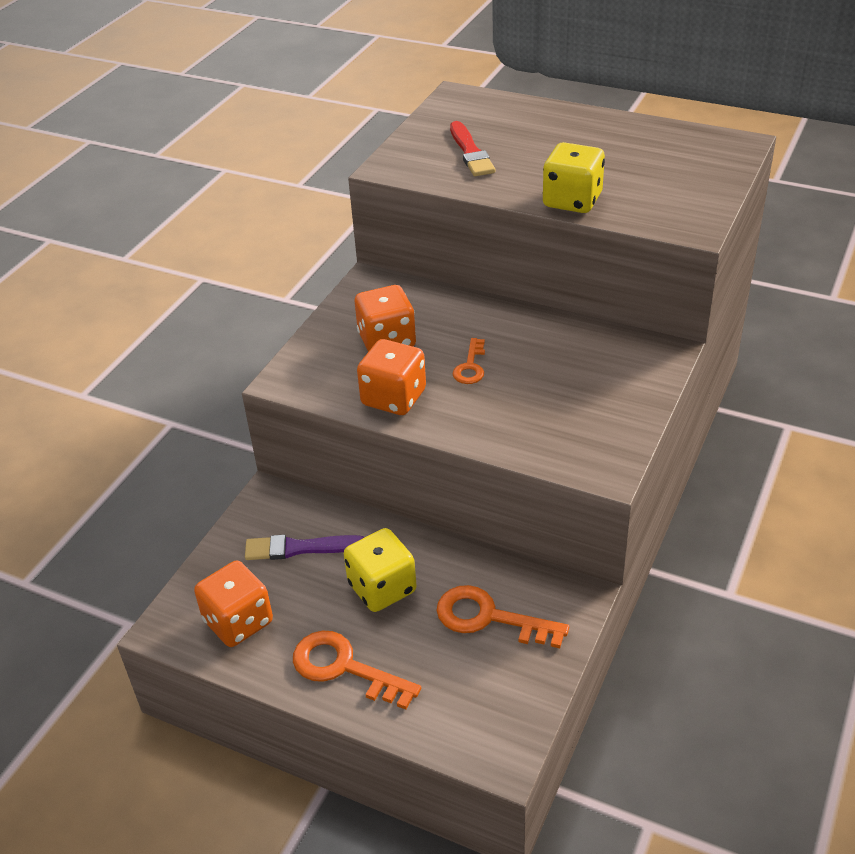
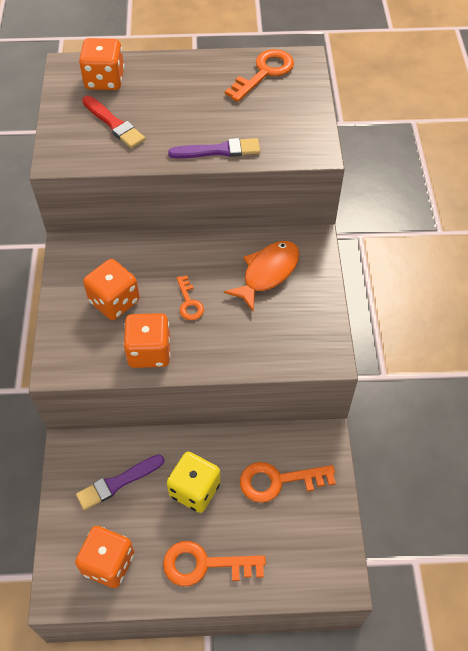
camera: 30 degrees left, 15 degrees up
(488, 114) = (104, 80): none -> orange dice
(572, 201) = (218, 150): yellow dice -> purple brush
(584, 366) = (267, 273): none -> orange fish
(680, 145) = (264, 73): none -> orange key

